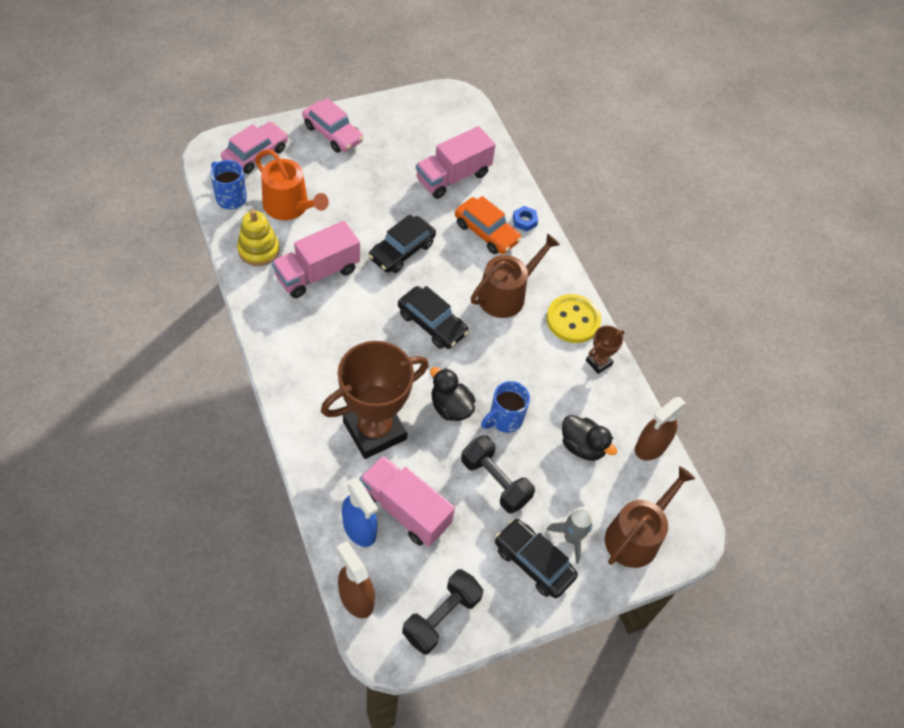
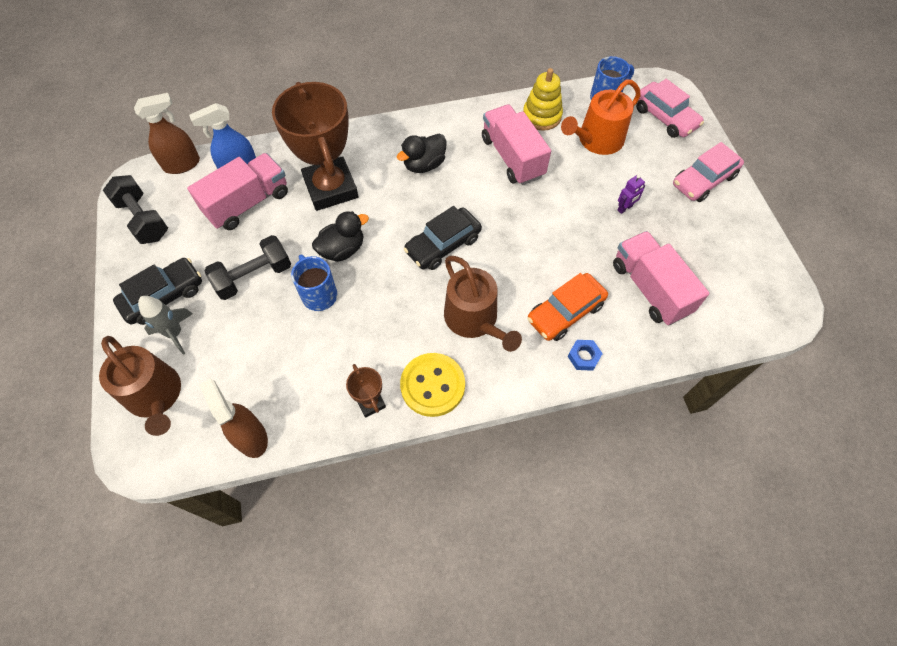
camera: 105 degrees right, 5 degrees up
(371, 189) = (625, 208): none -> purple robot
(402, 251) = (539, 228): black car -> none
(582, 446) = (270, 363): black duck -> black duck (424, 165)

